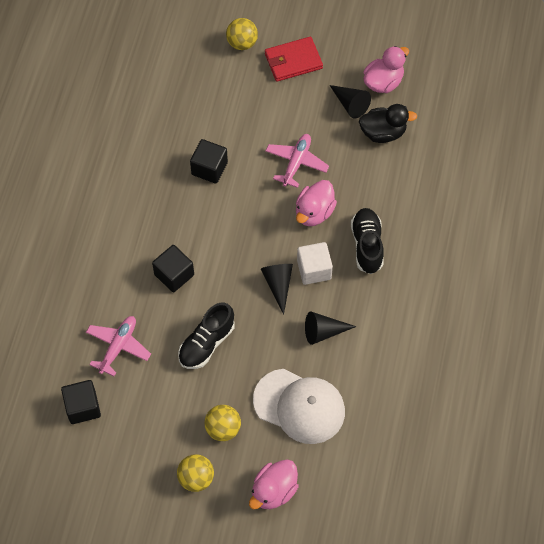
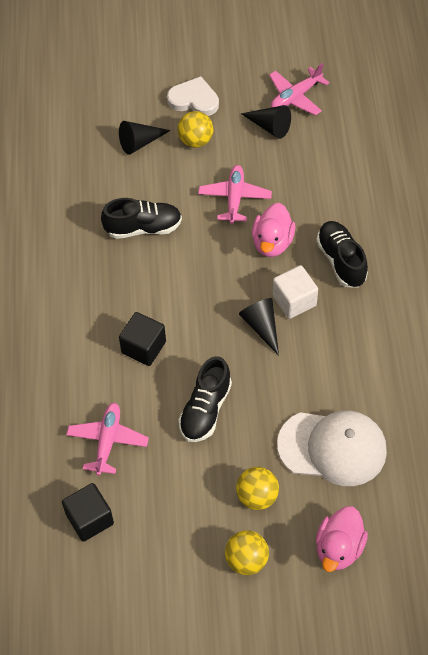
camera: 15 degrees left, 5 degrees down
(209, 168) = (143, 228): black cube -> black shoe
(242, 43) = (133, 96): yellow ball -> yellow ball (195, 140)
(293, 61) = (194, 100): red wallet -> white heart
(323, 332) = (328, 362): black cone -> black cone (140, 143)
(383, 82) = (295, 97): pink duck -> pink plane
(383, 133) = (314, 145): black duck -> none

